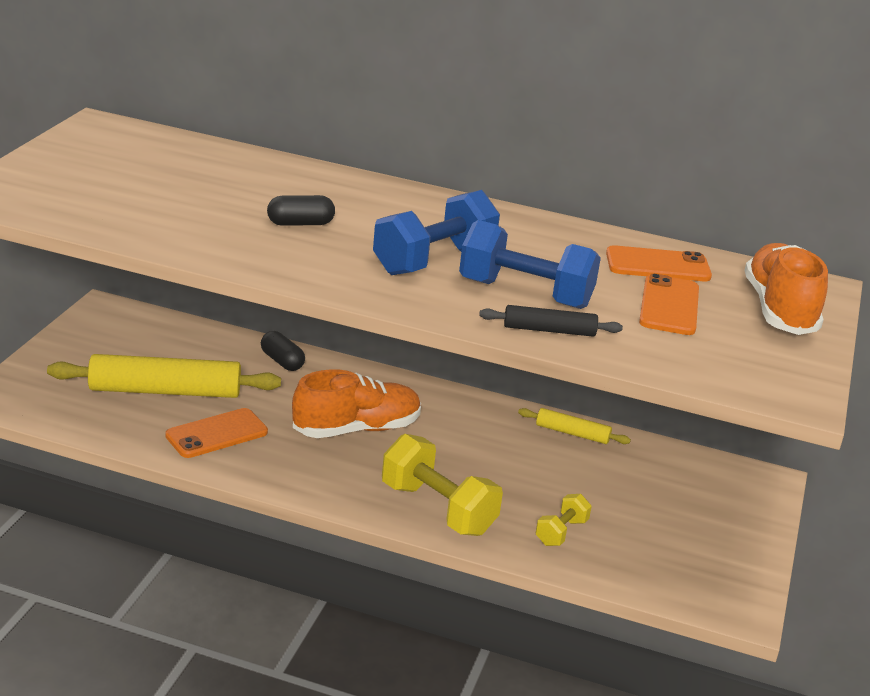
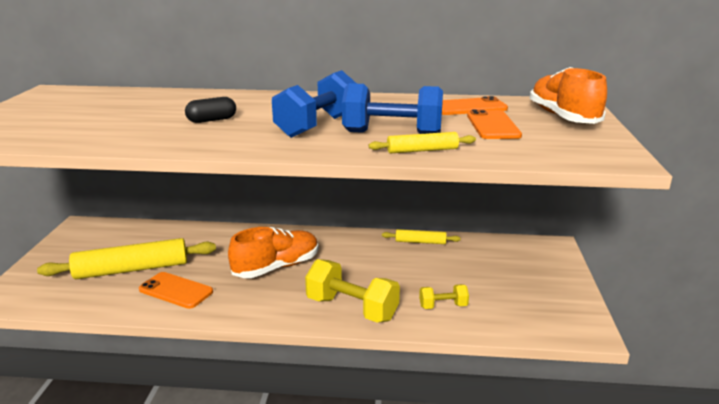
camera: 10 degrees left, 5 degrees down
(216, 434) = (176, 290): orange phone -> orange phone turned 75 degrees clockwise
(282, 361) = (212, 235): black capsule -> none
(549, 330) = (422, 150): black rolling pin -> yellow rolling pin
(561, 532) = (443, 306): yellow dumbbell -> yellow dumbbell turned 60 degrees clockwise

